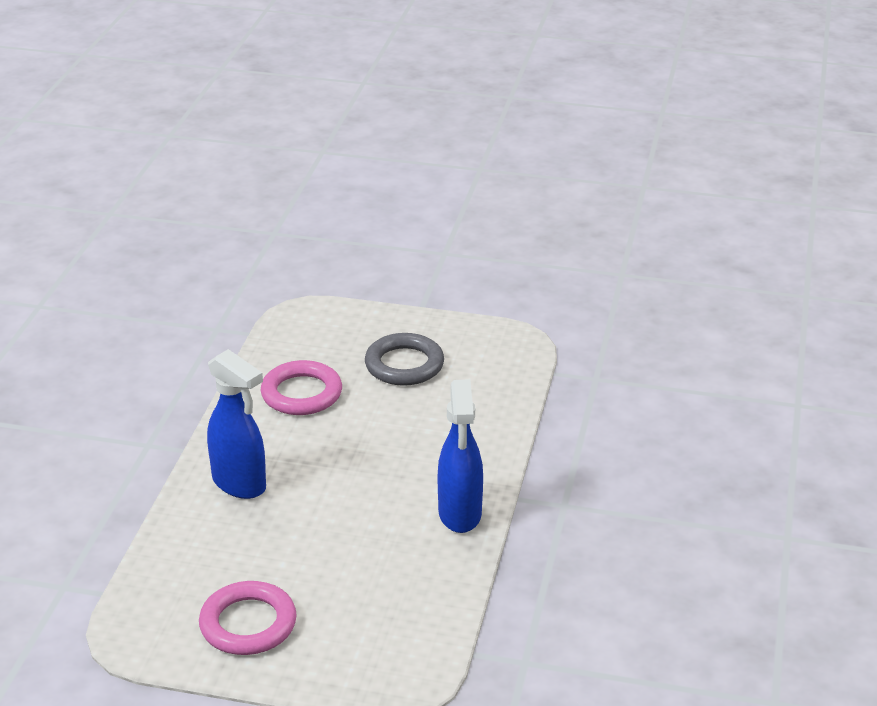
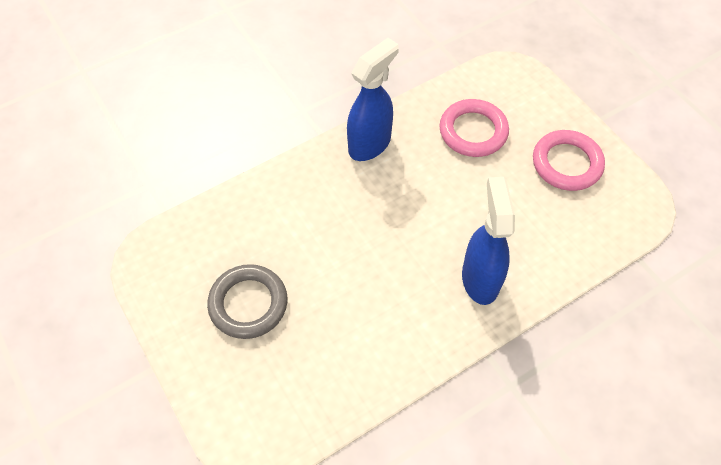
camera: 135 degrees left, 25 degrees up
(301, 393) = (352, 338): pink ring -> pink ring (473, 131)

